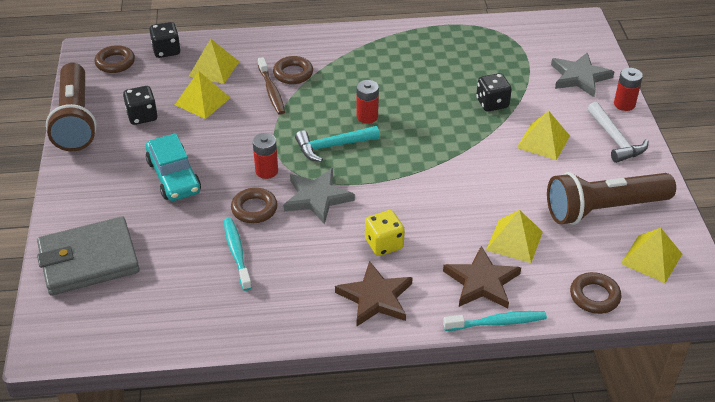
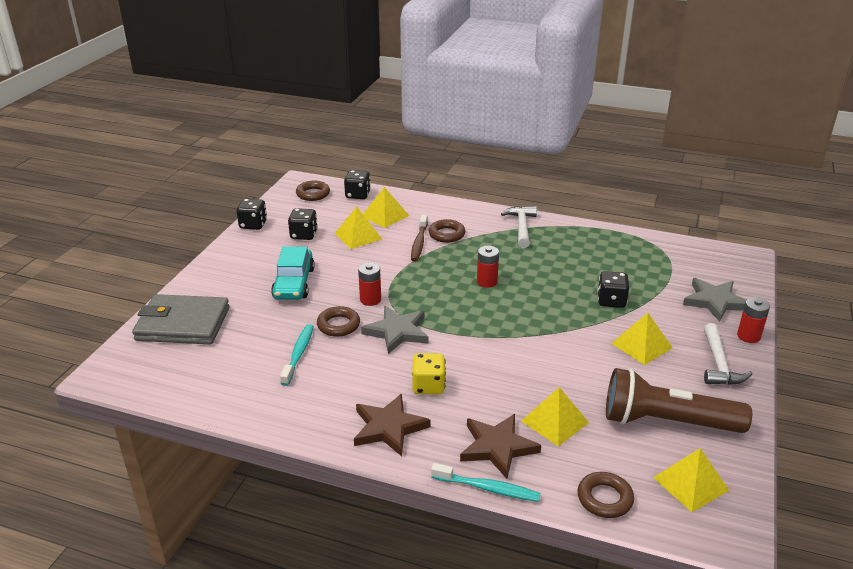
camera: 25 degrees right, 10 degrees down
(75, 120) = (253, 225): brown flashlight -> black dice
(333, 146) = (440, 296): turquoise hammer -> none
(361, 44) = (521, 227): none -> white hammer

